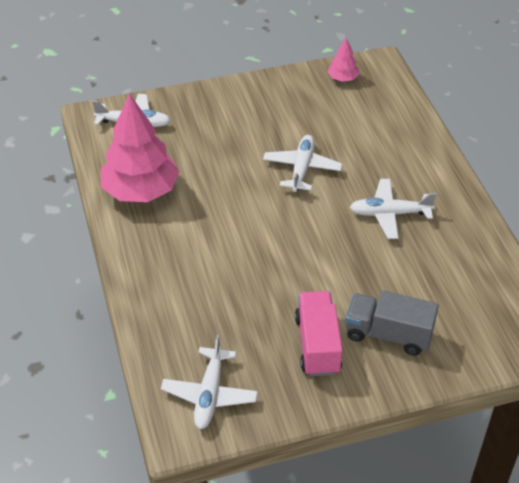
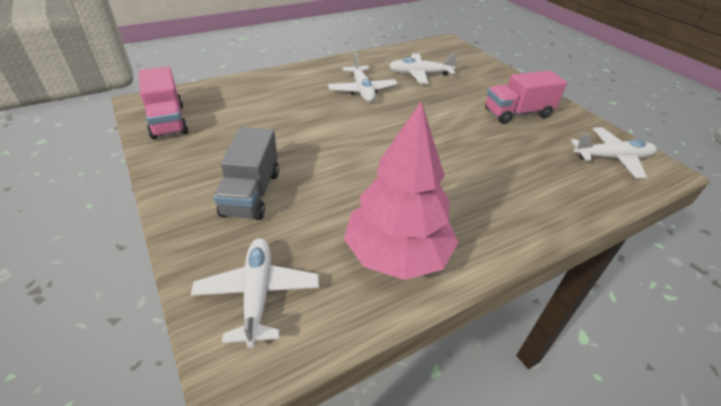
camera: 105 degrees left, 5 degrees down
(302, 168) = (319, 135): white plane -> white plane (420, 74)
(342, 78) = (168, 121): pink tree -> pink truck
(388, 334) = (483, 87): grey truck -> grey truck (251, 193)

